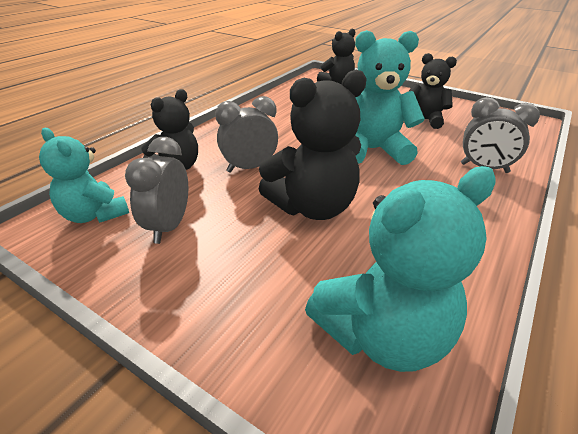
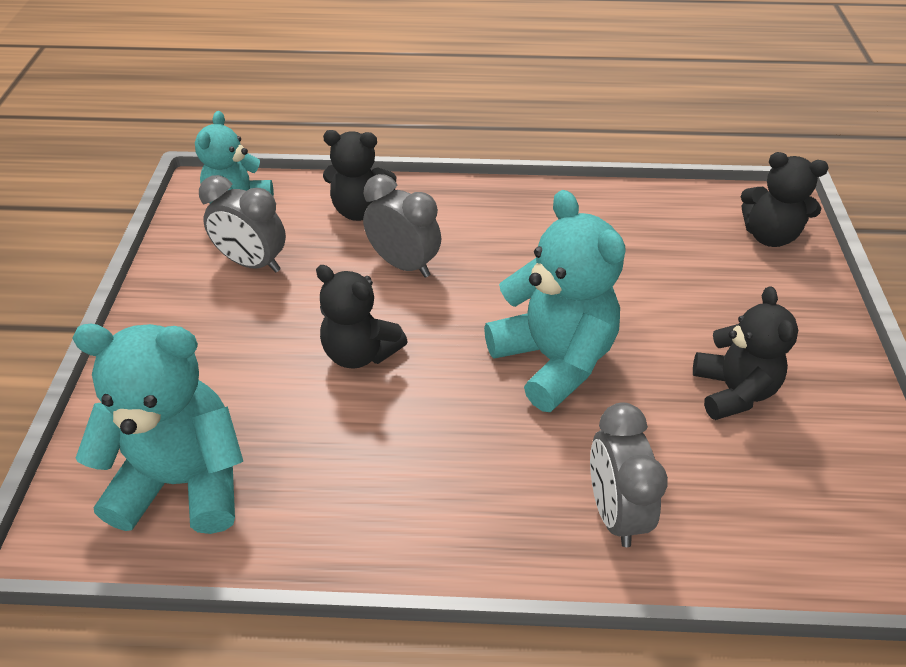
camera: 60 degrees right, 10 degrees up
(168, 227) = (253, 263): grey clock -> grey clock turned 135 degrees counterclockwise
(312, 207) = (360, 352): black teddy bear -> black teddy bear, size x0.65
(382, 334) = (184, 480): turquoise teddy bear -> turquoise teddy bear turned 150 degrees clockwise

